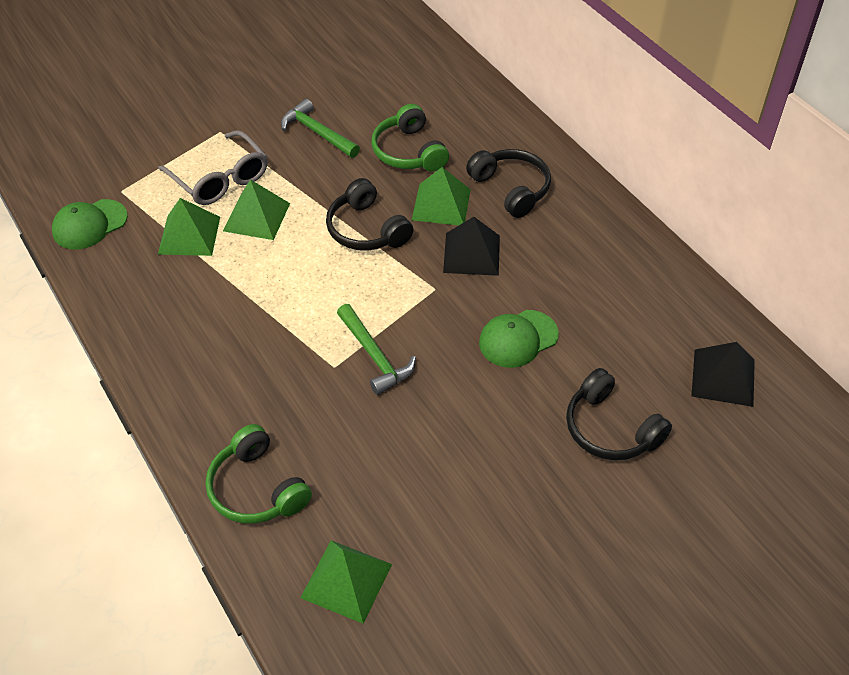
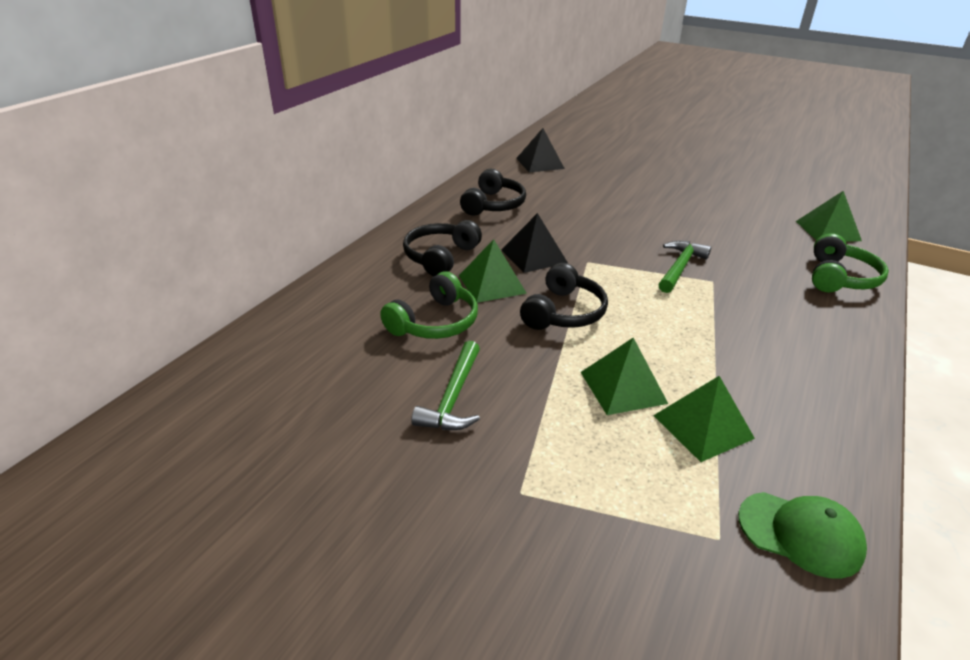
camera: 120 degrees left, 15 degrees down
(220, 179) = (601, 445): grey glasses -> none
(518, 339) = (591, 221): green cap -> none
(610, 429) = (617, 184): black headphones -> black headphones (493, 205)

